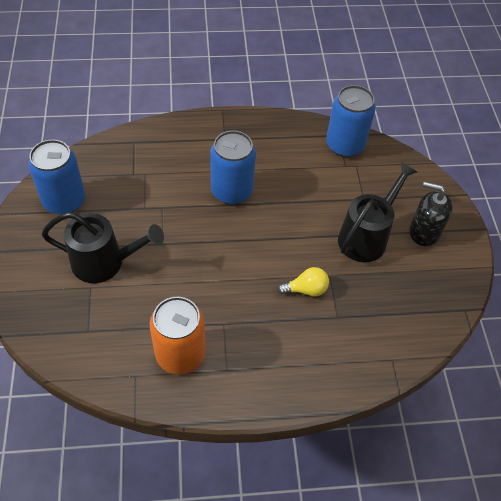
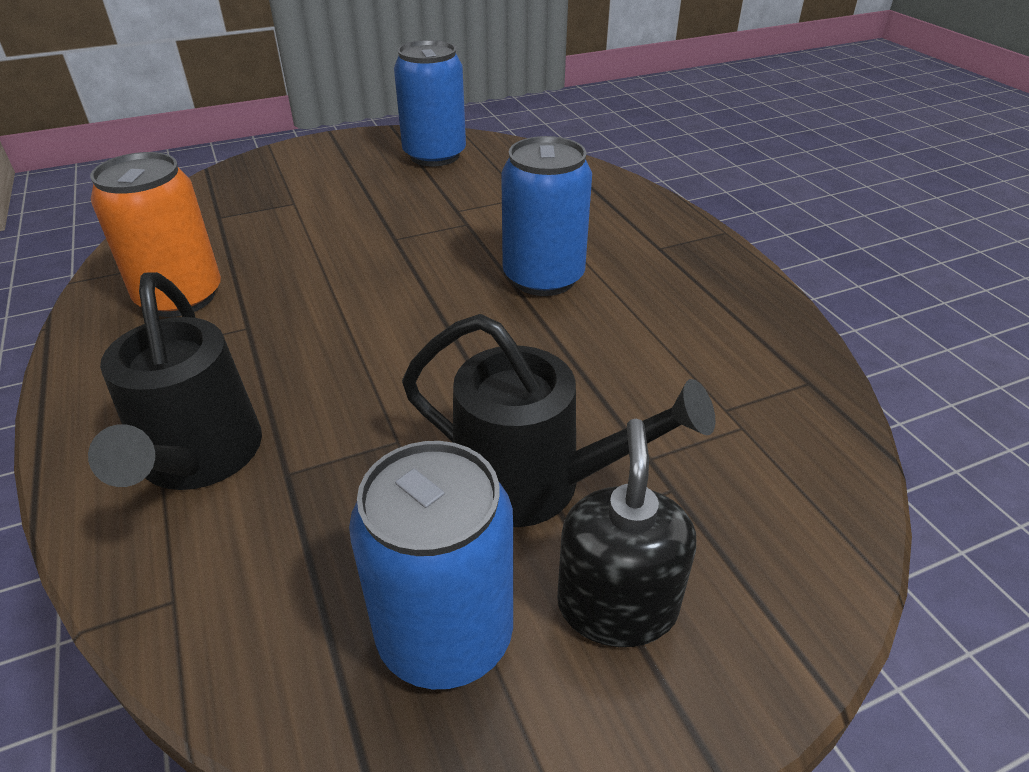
camera: 75 degrees right, 15 degrees down
(105, 262) = (340, 203): black watering can -> black watering can (198, 459)
(306, 289) = (347, 412): yellow light bulb -> none
(345, 145) = (787, 397): blue can -> blue can (445, 635)

